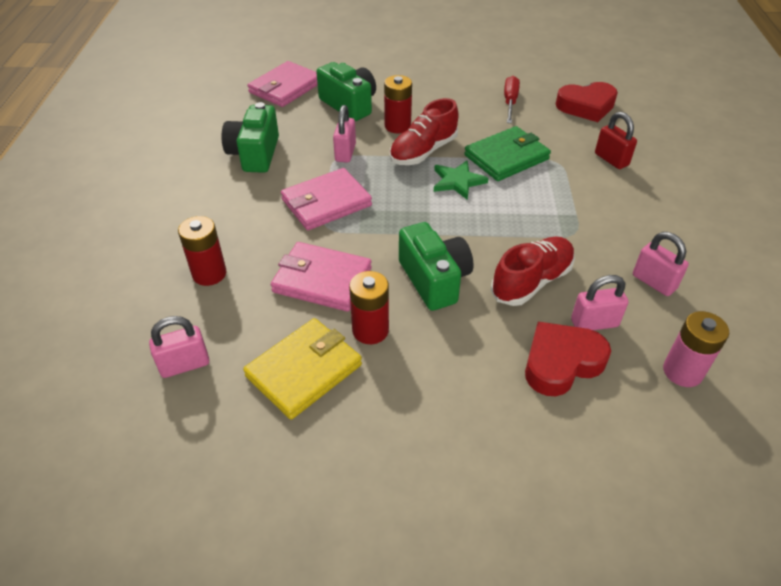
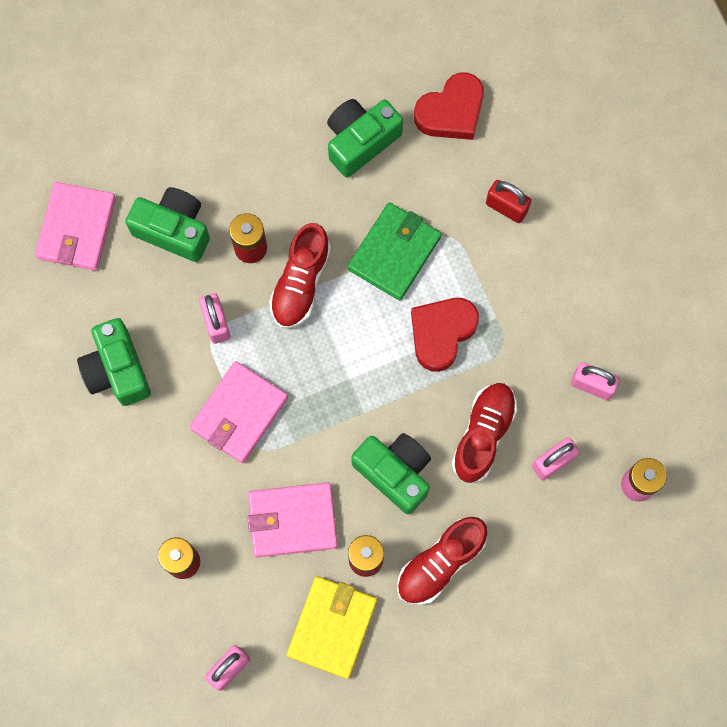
camera: 25 degrees left, 30 degrees up
(442, 360) = (440, 563): none -> red shoe
(457, 181) = (359, 318): green star -> none
(510, 102) = (360, 141): red screwdriver -> green camera
(561, 363) = (538, 520): red heart -> red heart (441, 333)

